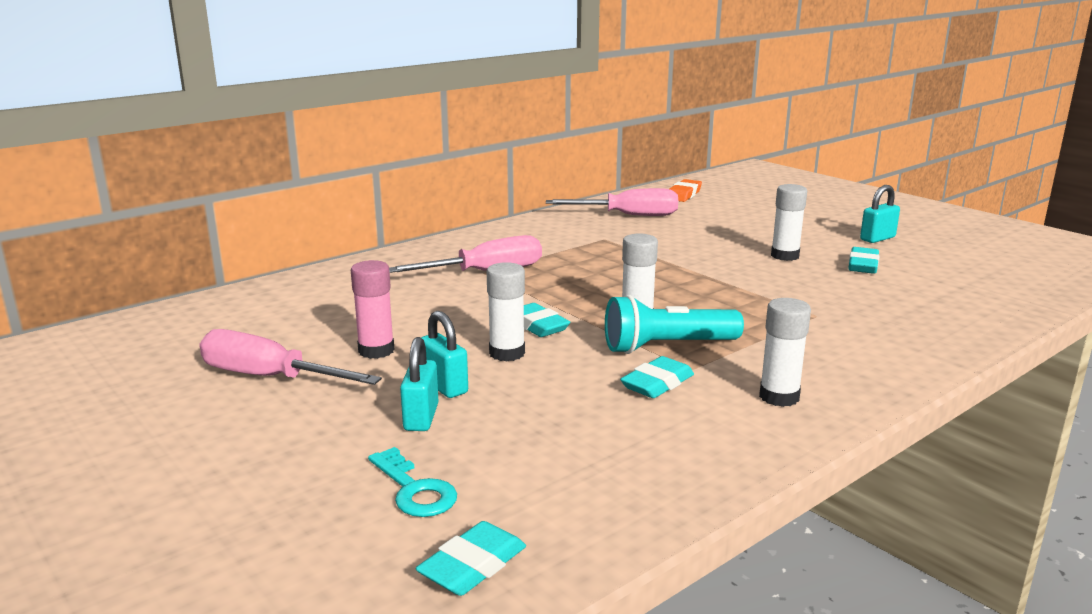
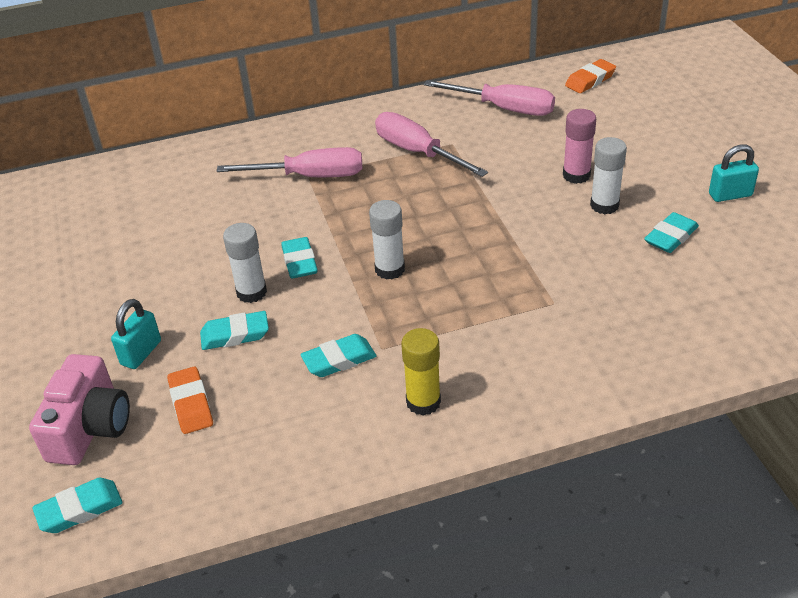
camera: 25 degrees right, 20 degrees up
(269, 377) = (68, 279): pink screwdriver -> pink screwdriver (417, 152)
(376, 351) = (158, 265): pink glue stick -> pink glue stick (576, 175)
(415, 490) = (90, 428): turquoise key -> pink camera
(444, 386) = (179, 321): turquoise padlock -> none
(521, 385) = (235, 335): none -> turquoise eraser
(526, 446) = (191, 404): none -> orange eraser
(667, 347) = (384, 315): turquoise flashlight -> none
(779, 397) = (423, 402): white glue stick -> yellow glue stick

